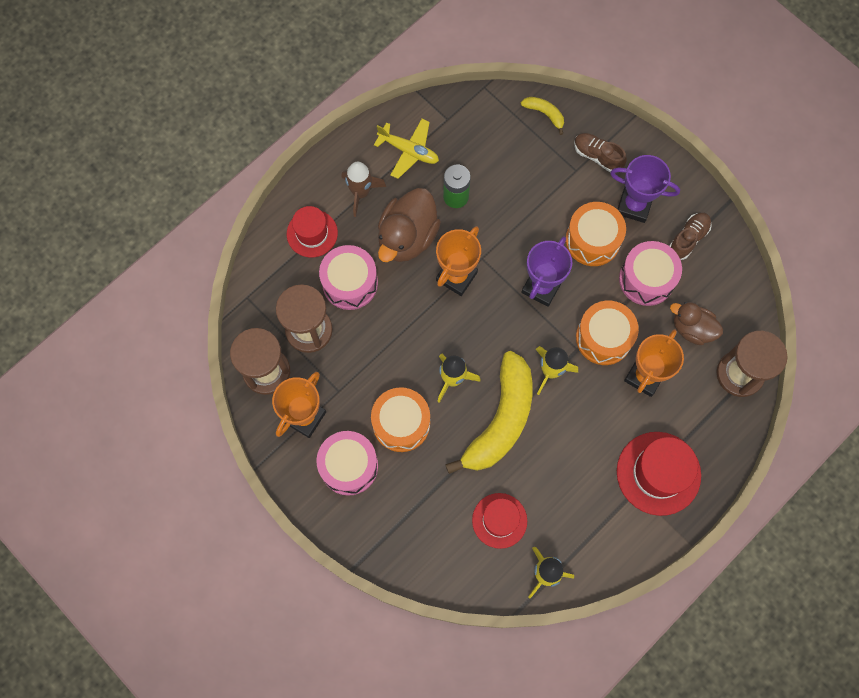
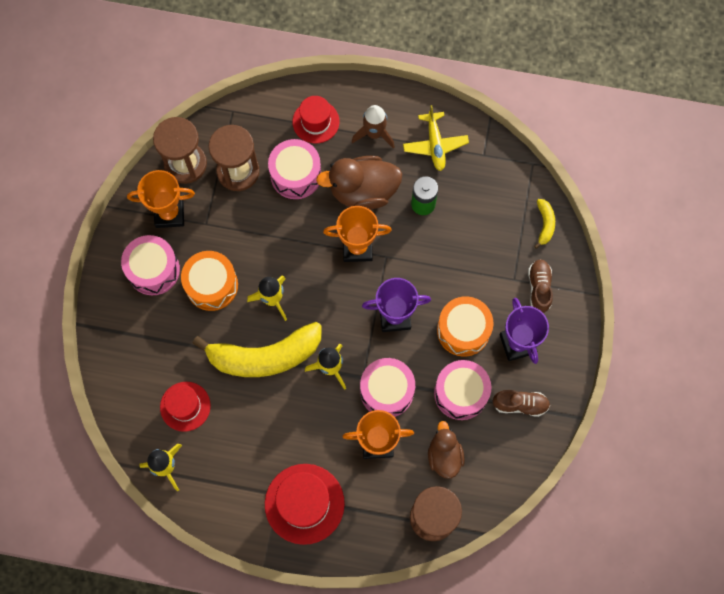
camera: 55 degrees right, 0 degrees up
(603, 338) = (387, 391): orange drum -> pink drum

